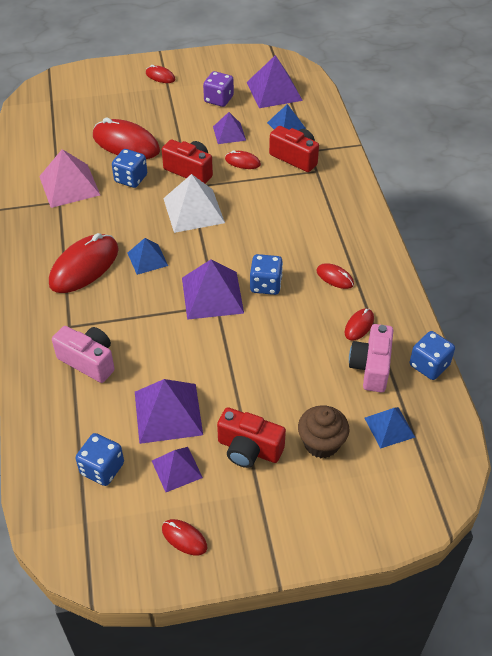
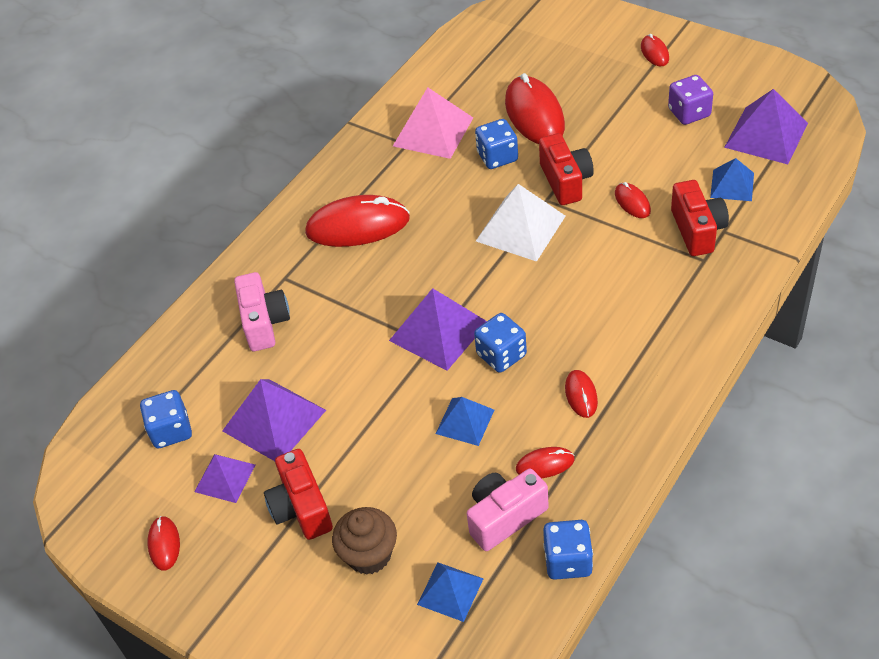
camera: 50 degrees right, 0 degrees up
(147, 259) = (420, 254): blue pyramid -> blue pyramid (465, 421)
(229, 133) = (655, 160): purple pyramid -> none

